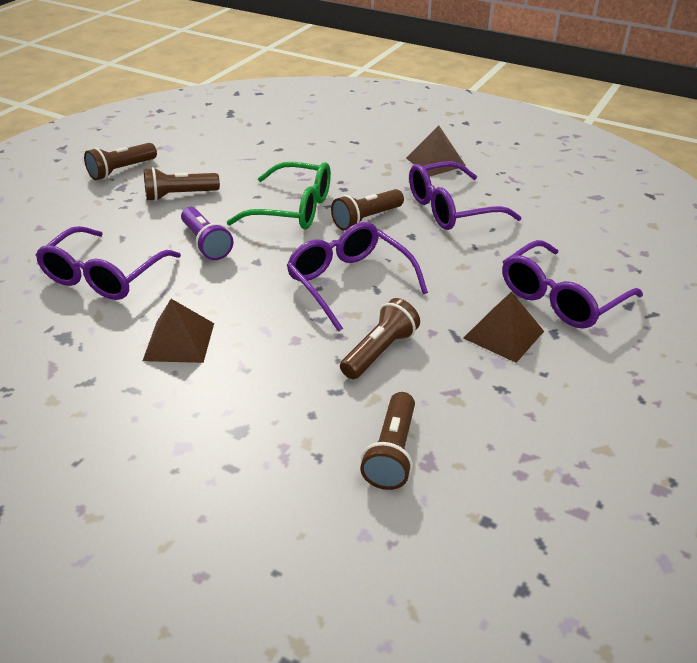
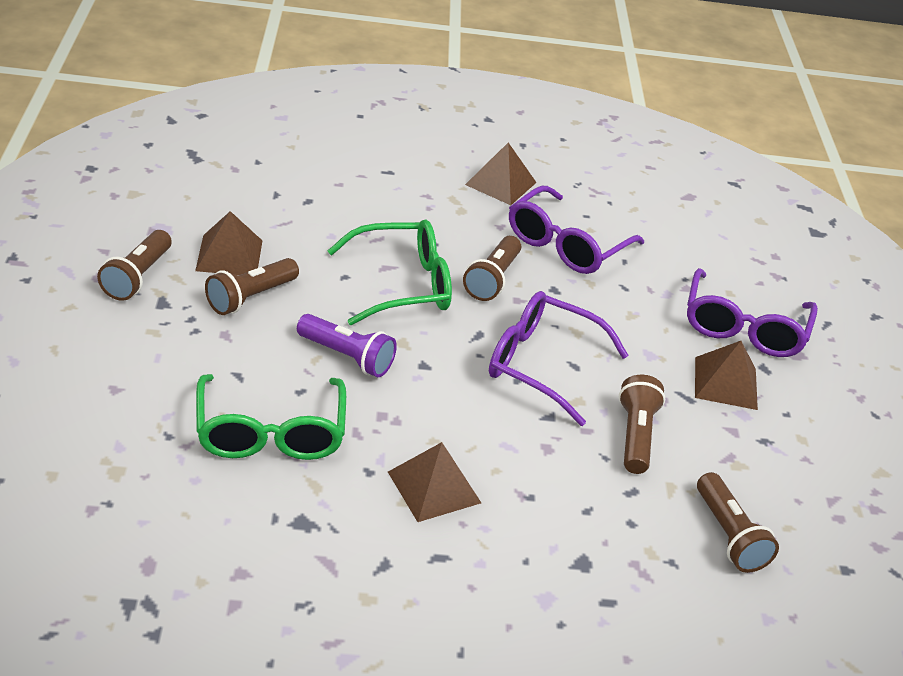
camera: 35 degrees left, 0 degrees up
(104, 276) = (270, 432): purple glasses -> green glasses
(192, 169) = (229, 255): none -> brown pyramid

